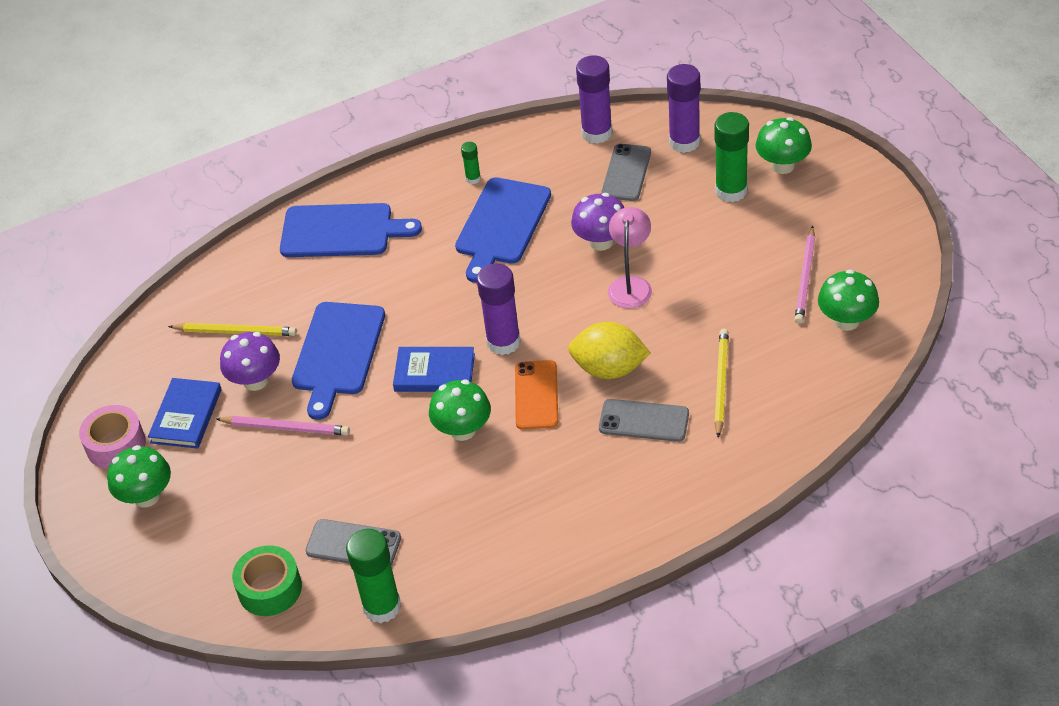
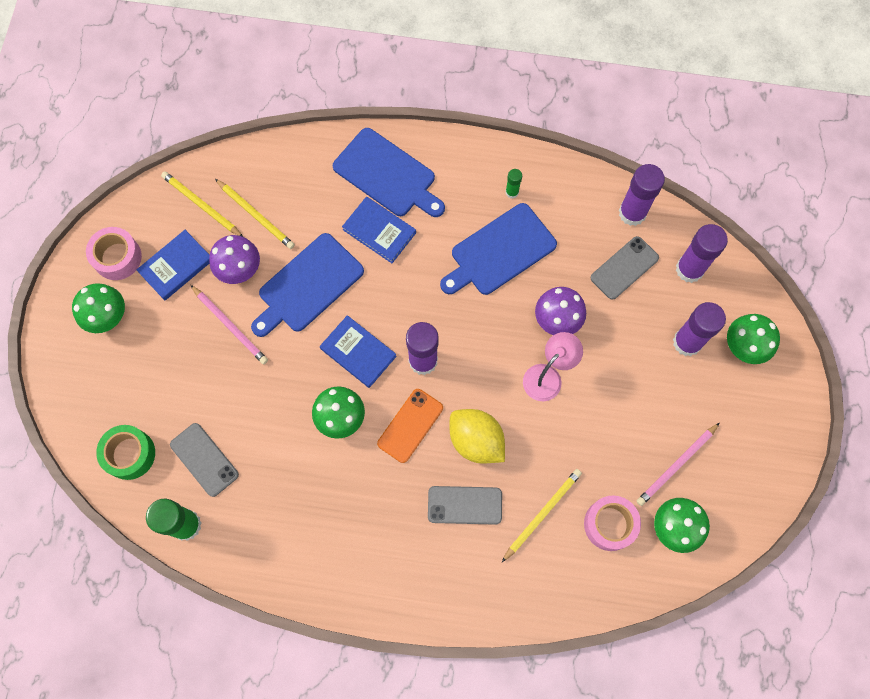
camera: 30 degrees right, 25 degrees up
(171, 356) = (201, 205): none -> yellow pencil
(372, 275) = (379, 231): none -> blue book
(644, 421) = (464, 505): grey phone -> grey phone turned 45 degrees counterclockwise
(731, 191) = (687, 342): green glue stick -> purple glue stick
(788, 353) = (609, 524): none -> pink tape

